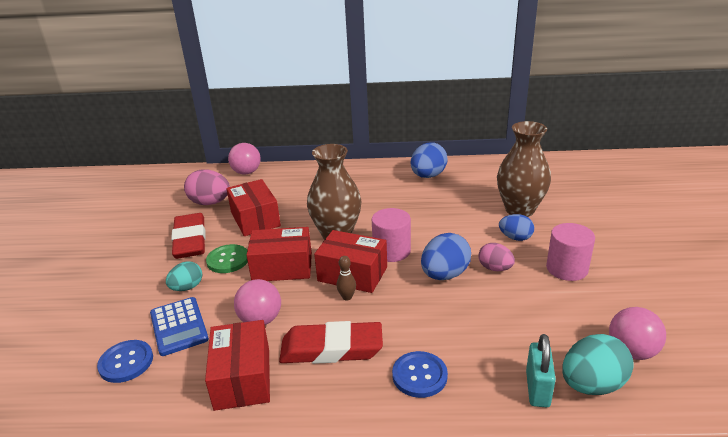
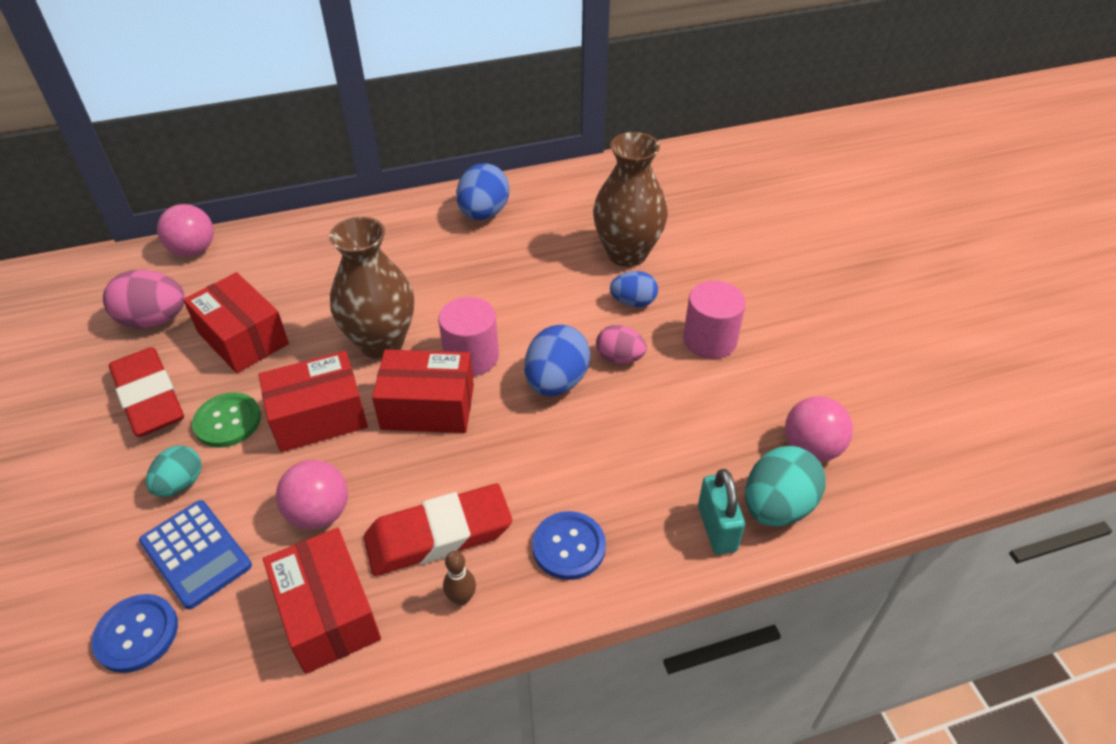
camera: 20 degrees left, 15 degrees up
(347, 297) = (432, 447): brown bowling pin -> brown bowling pin (461, 598)

